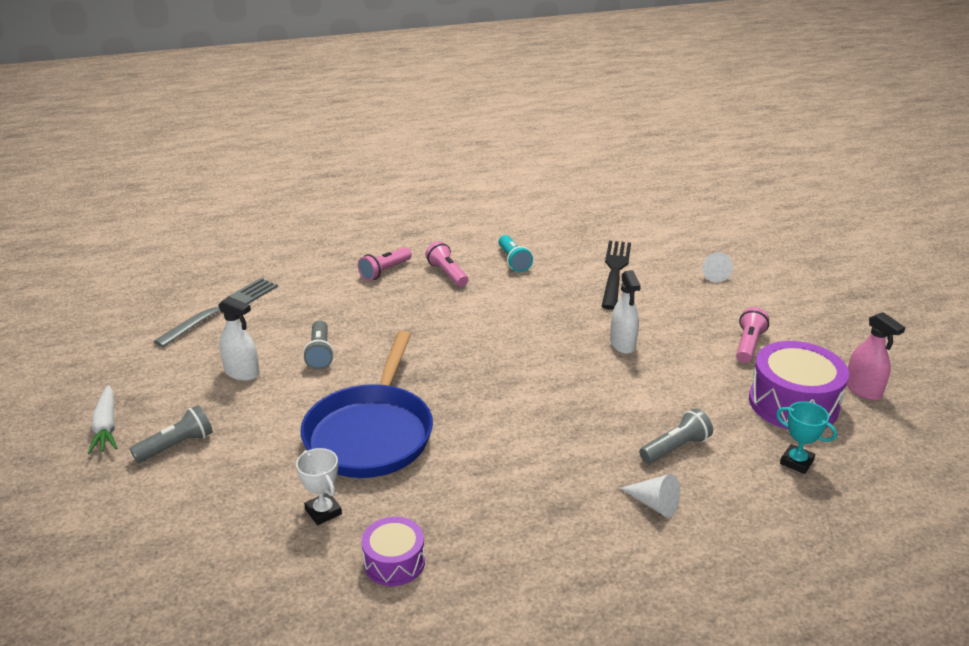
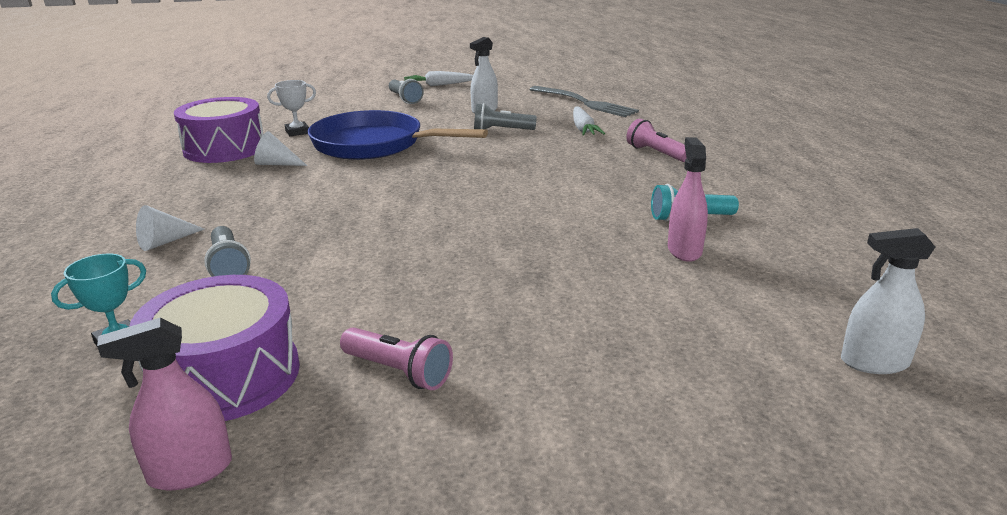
camera: 100 degrees right, 5 degrees down
(316, 307) = (583, 129): none -> white carrot
(394, 562) = (225, 148): purple drum -> purple drum, size x1.75
(447, 274) = (651, 180): pink flashlight -> none
(564, 264) = (684, 250): none -> pink spray bottle
(615, 271) = (663, 288): black fork -> none
(622, 344) = (452, 265): white spray bottle -> white spray bottle (874, 362)
(713, 274) = (654, 390): white cone -> white cone (276, 164)

